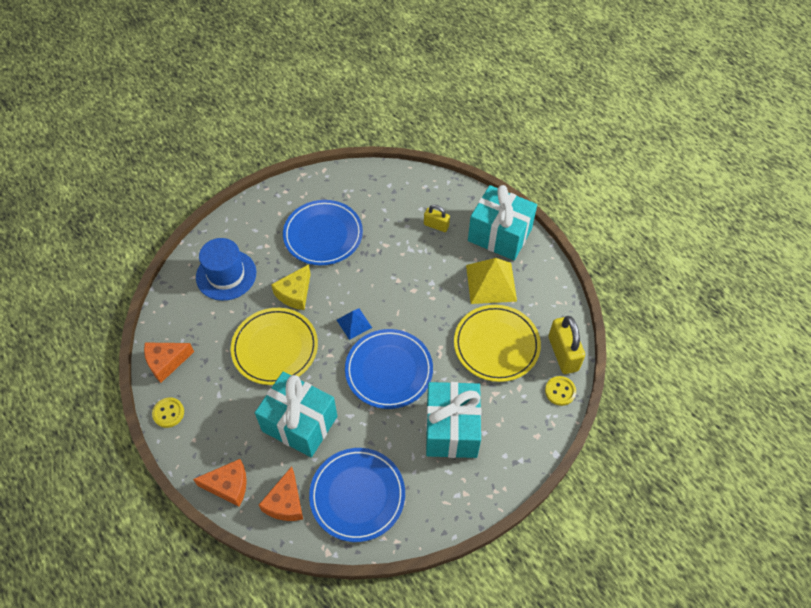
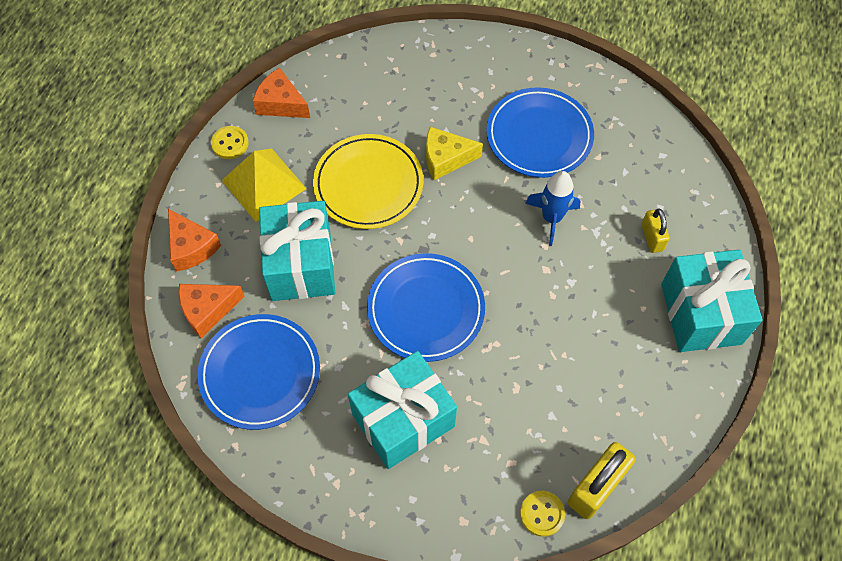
camera: 55 degrees right, 5 degrees up
(226, 275) = (416, 84): blue hat -> none
(354, 323) = (455, 238): blue pyramid -> none
(383, 265) = (551, 218): none -> blue rocket
(491, 283) = (625, 345): yellow pyramid -> yellow pyramid (263, 184)
(496, 345) = (547, 402): yellow plate -> none

